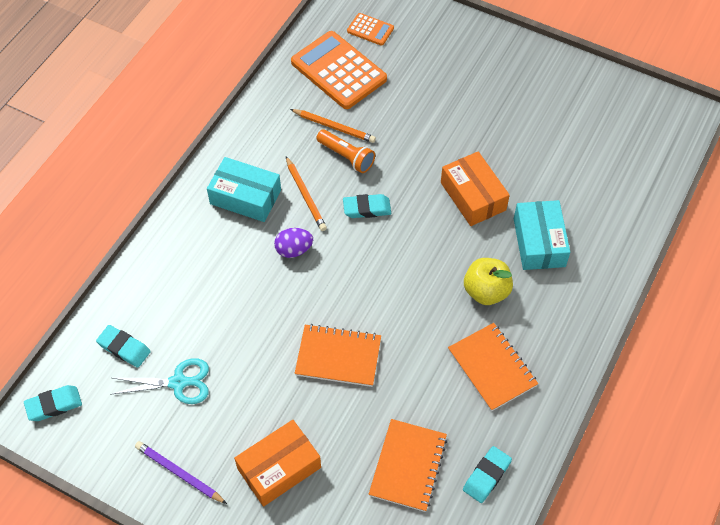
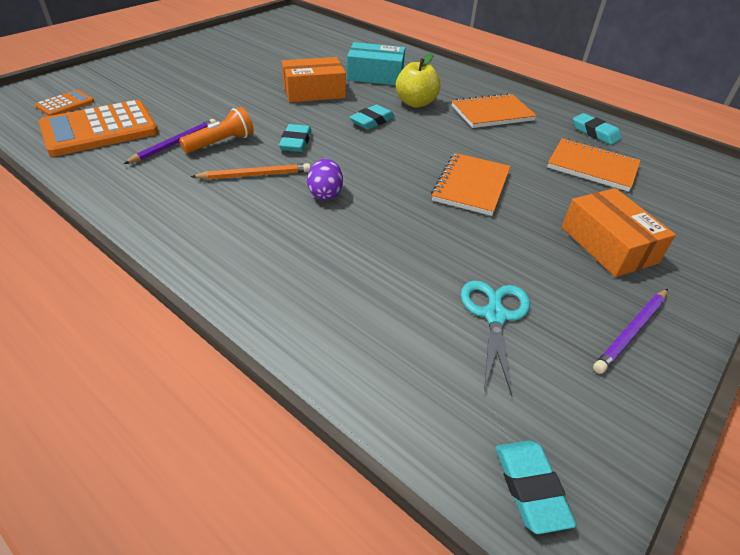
camera: 80 degrees left, 15 degrees down
(124, 348) = (430, 371): turquoise eraser -> turquoise eraser (372, 121)
(245, 197) = (227, 218): turquoise box -> none
(334, 127) = (175, 144): orange pencil -> purple pencil

